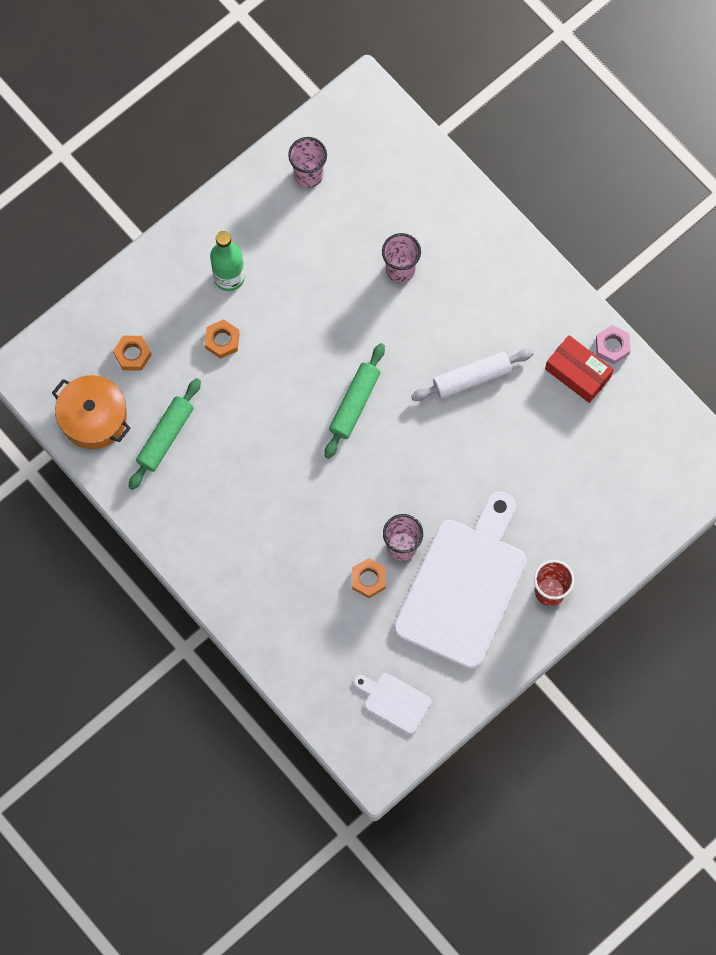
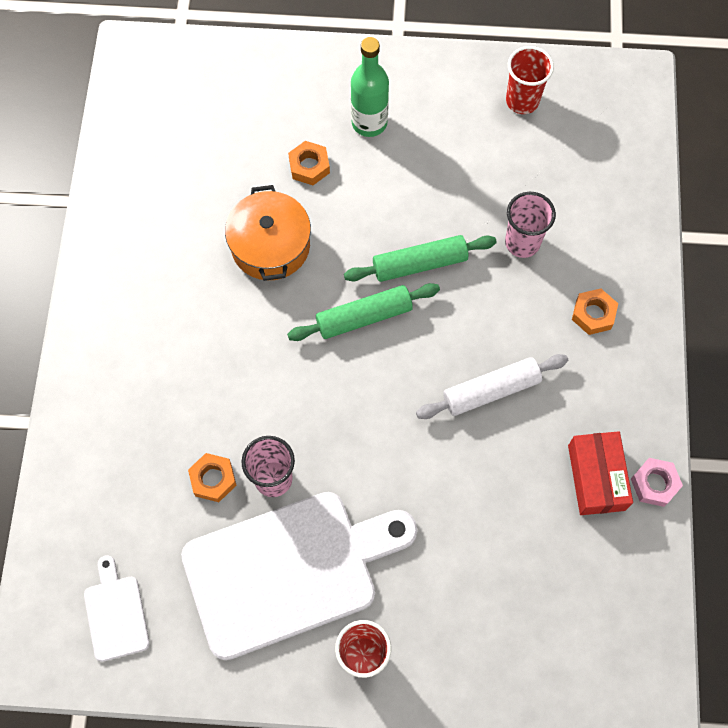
camera: 45 degrees right, 5 degrees down
(93, 418) = (141, 133): orange pot -> orange pot (270, 245)
(132, 354) = (226, 113): orange nut -> orange nut (593, 314)
(165, 436) = (180, 199): green rolling pin -> green rolling pin (419, 264)
(308, 175) = (522, 101): pink cup -> red cup
(471, 378) = (491, 391): white rolling pin -> white rolling pin turned 45 degrees counterclockwise

